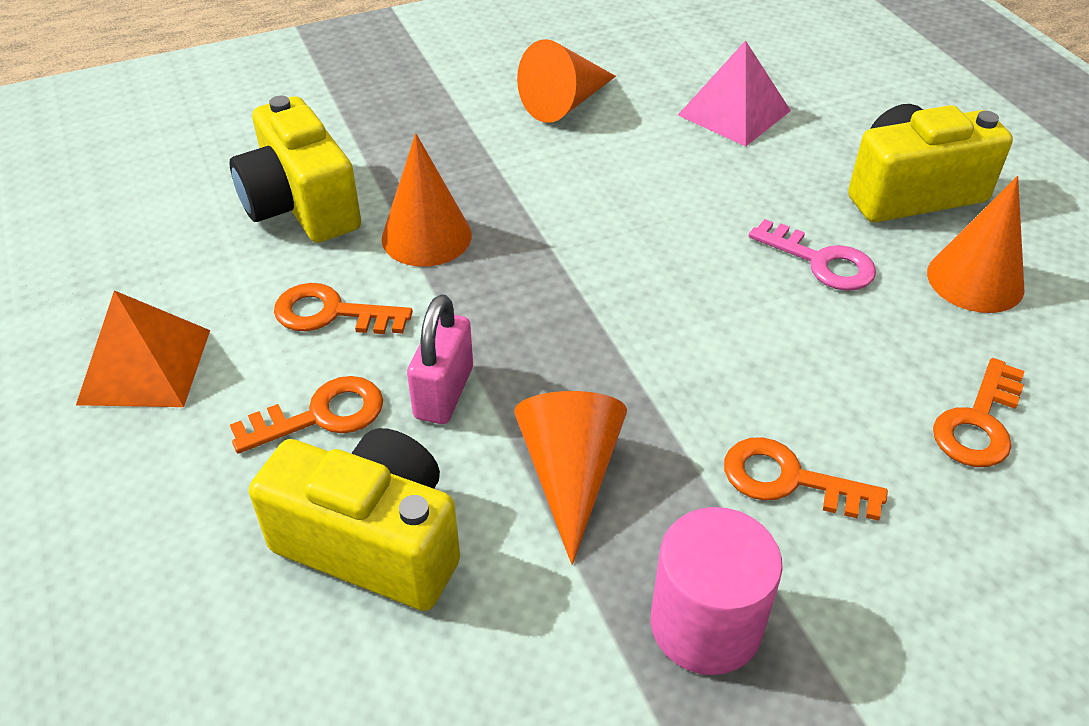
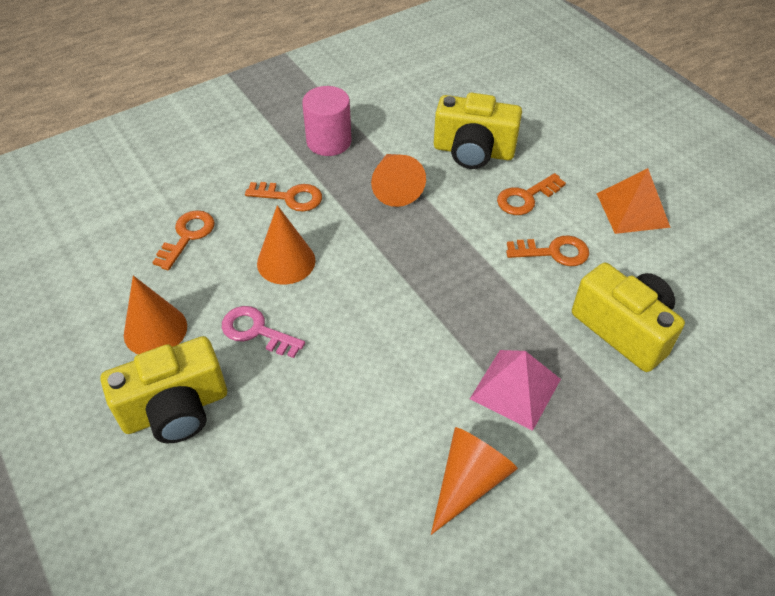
camera: 170 degrees right, 5 degrees up
(426, 236) = (524, 315): orange cone -> orange cone (286, 262)
(444, 393) = (470, 216): pink padlock -> none
(734, 113) = (313, 492): pink pyramid -> pink pyramid (515, 388)

